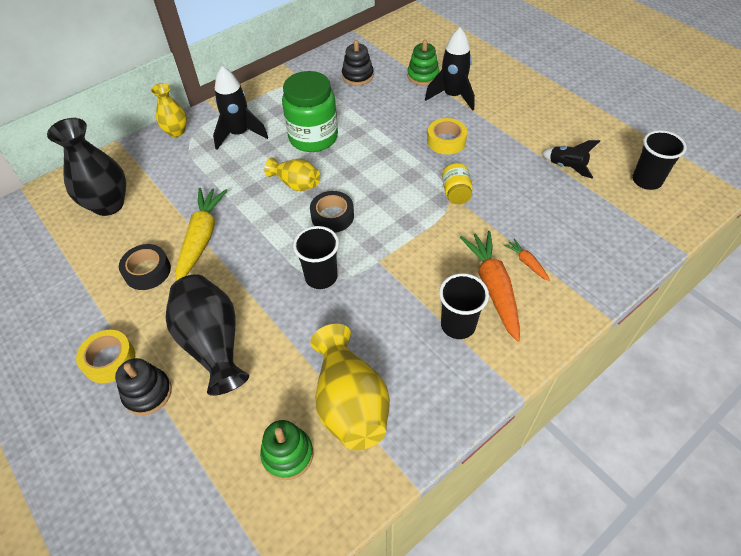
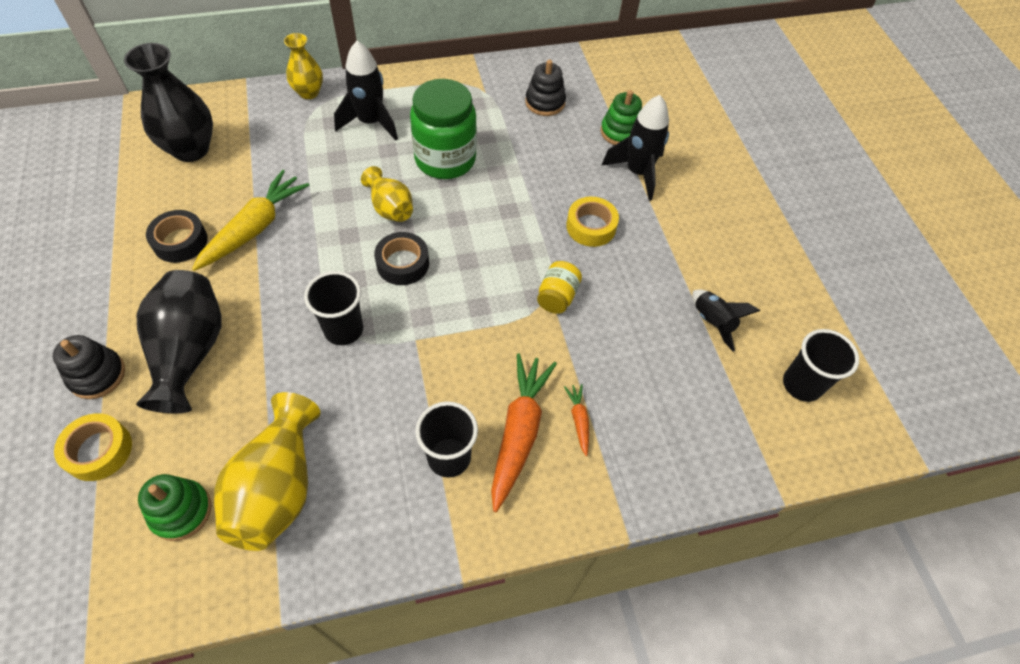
camera: 20 degrees right, 5 degrees up
(109, 360) = (86, 322): yellow tape -> yellow tape (99, 450)

